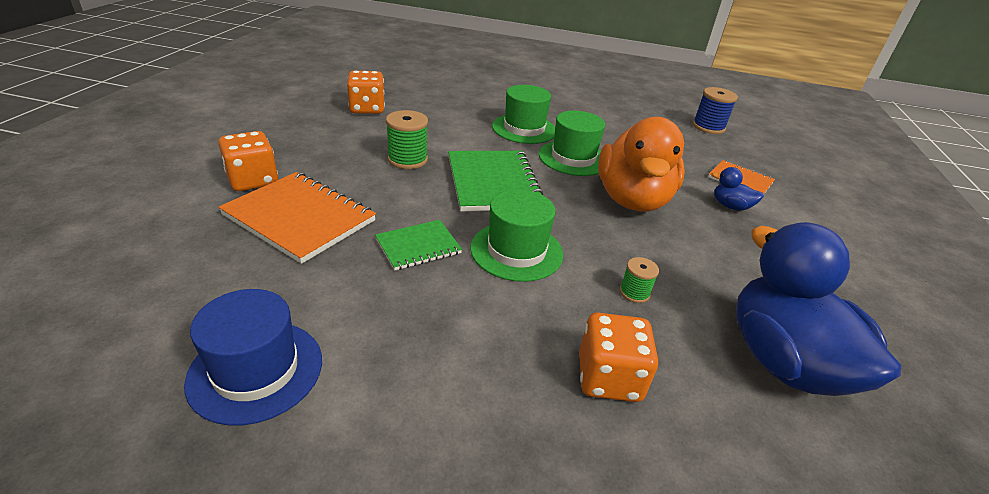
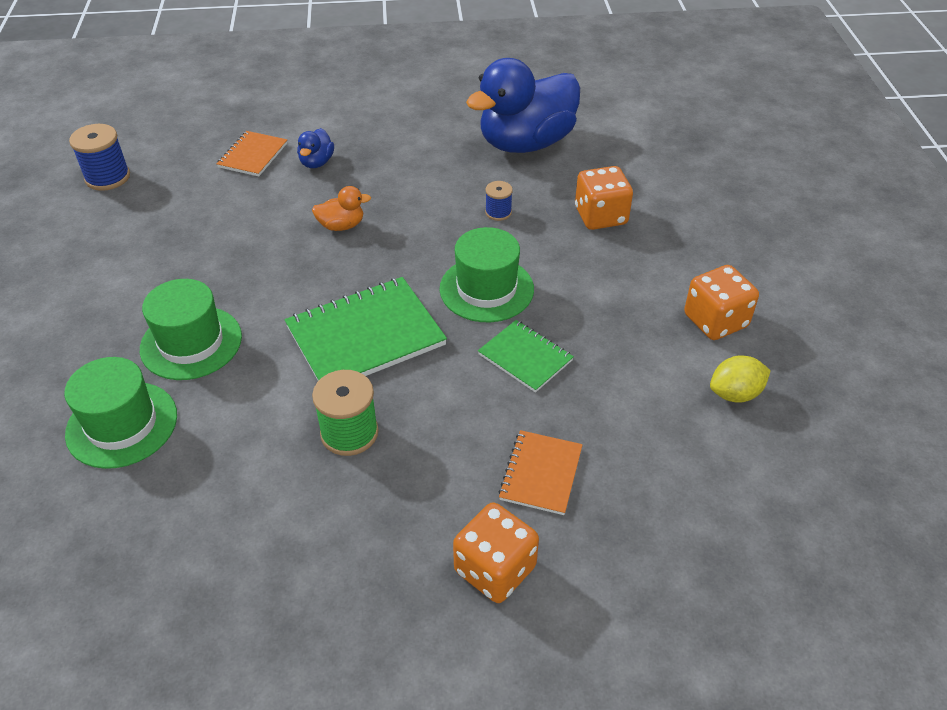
camera: 105 degrees left, 10 degrees up
(256, 370) = (735, 394): blue hat -> yellow lemon
(300, 218) = (541, 473): orange notebook -> orange notebook, size x0.57
(367, 109) = (192, 556): orange dice -> orange dice (715, 321)
(573, 158) = (263, 281): green hat -> green hat (122, 424)
(632, 200) = (341, 226): orange duck -> orange duck, size x0.42
(634, 292) = (498, 212): green spool -> blue spool

